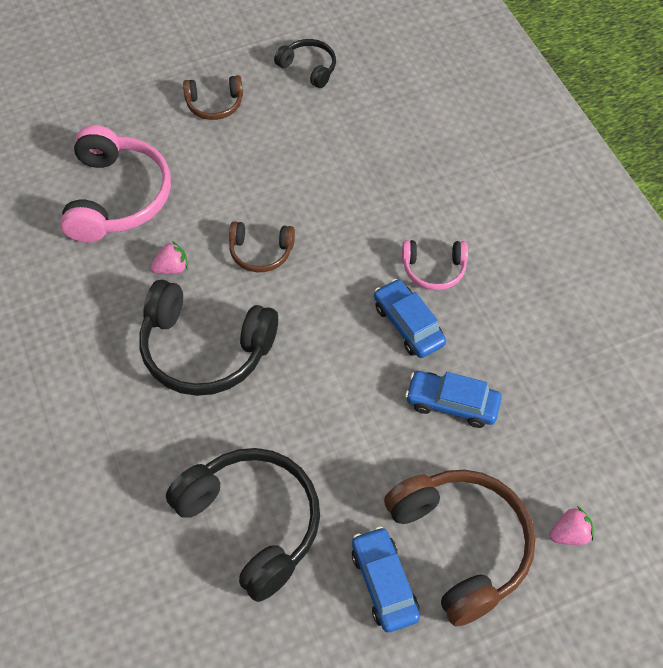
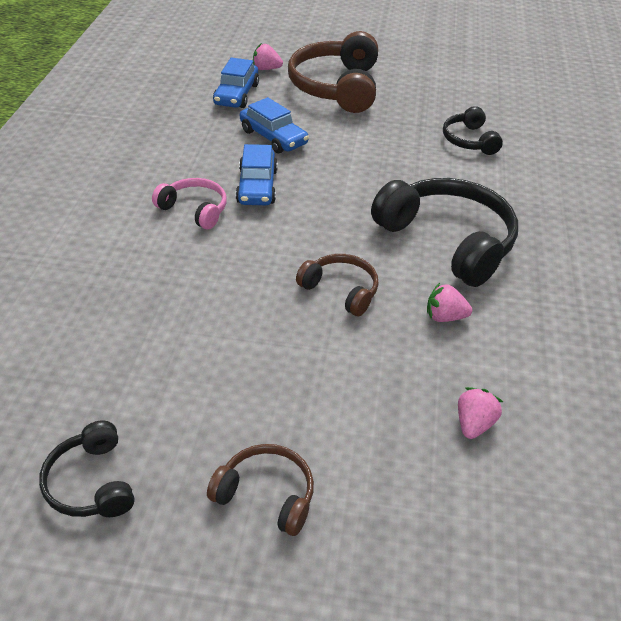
camera: 150 degrees left, 15 degrees down
(117, 197) = (474, 424): pink headphones -> pink strawberry
(252, 522) = (469, 140): black headphones -> black headphones, size x0.53
(384, 583) = (399, 91): blue car -> blue car (236, 94)

